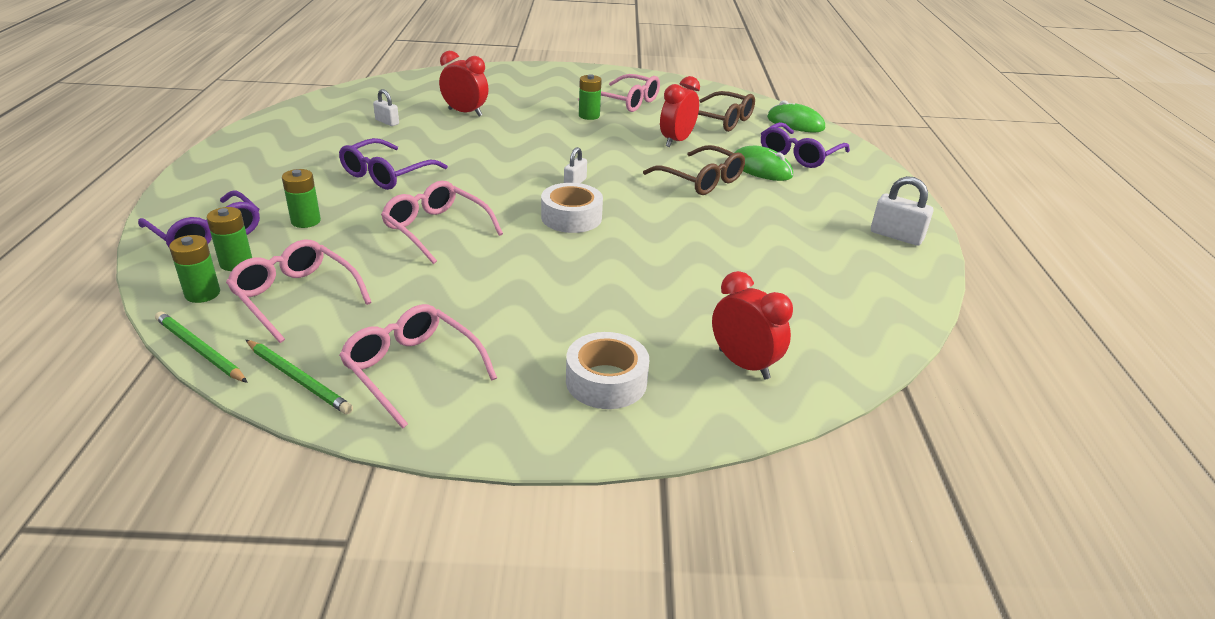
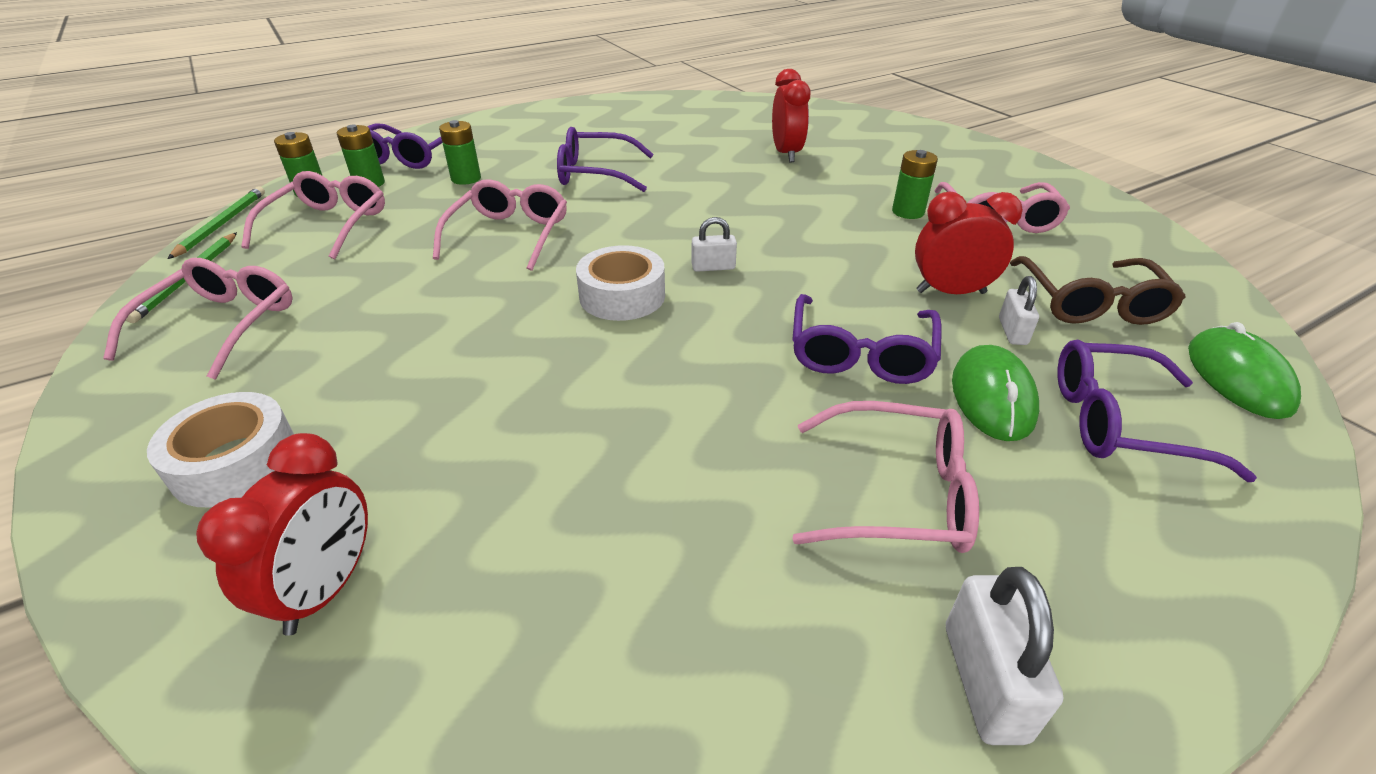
camera: 60 degrees right, 5 degrees up
(387, 122) = (703, 134): white padlock -> white padlock (1012, 331)
(700, 180) = (860, 353): brown glasses -> purple glasses
(799, 212) = (896, 494): none -> pink glasses

